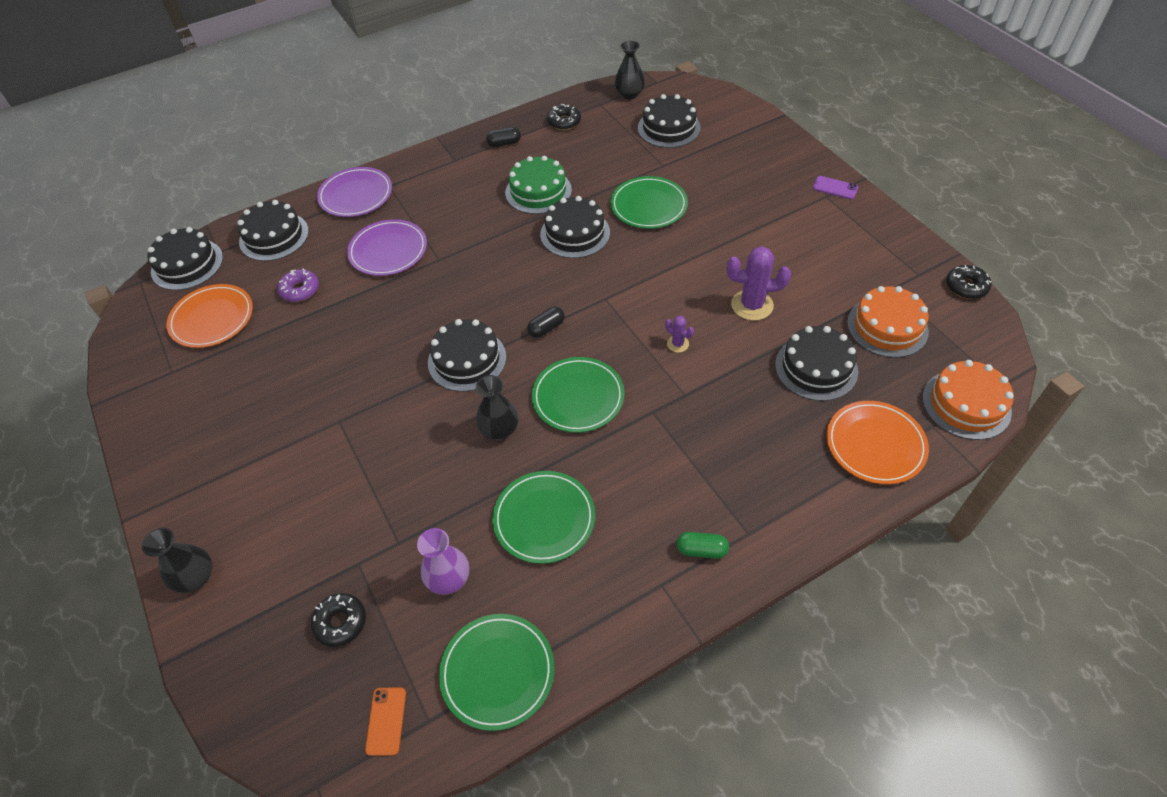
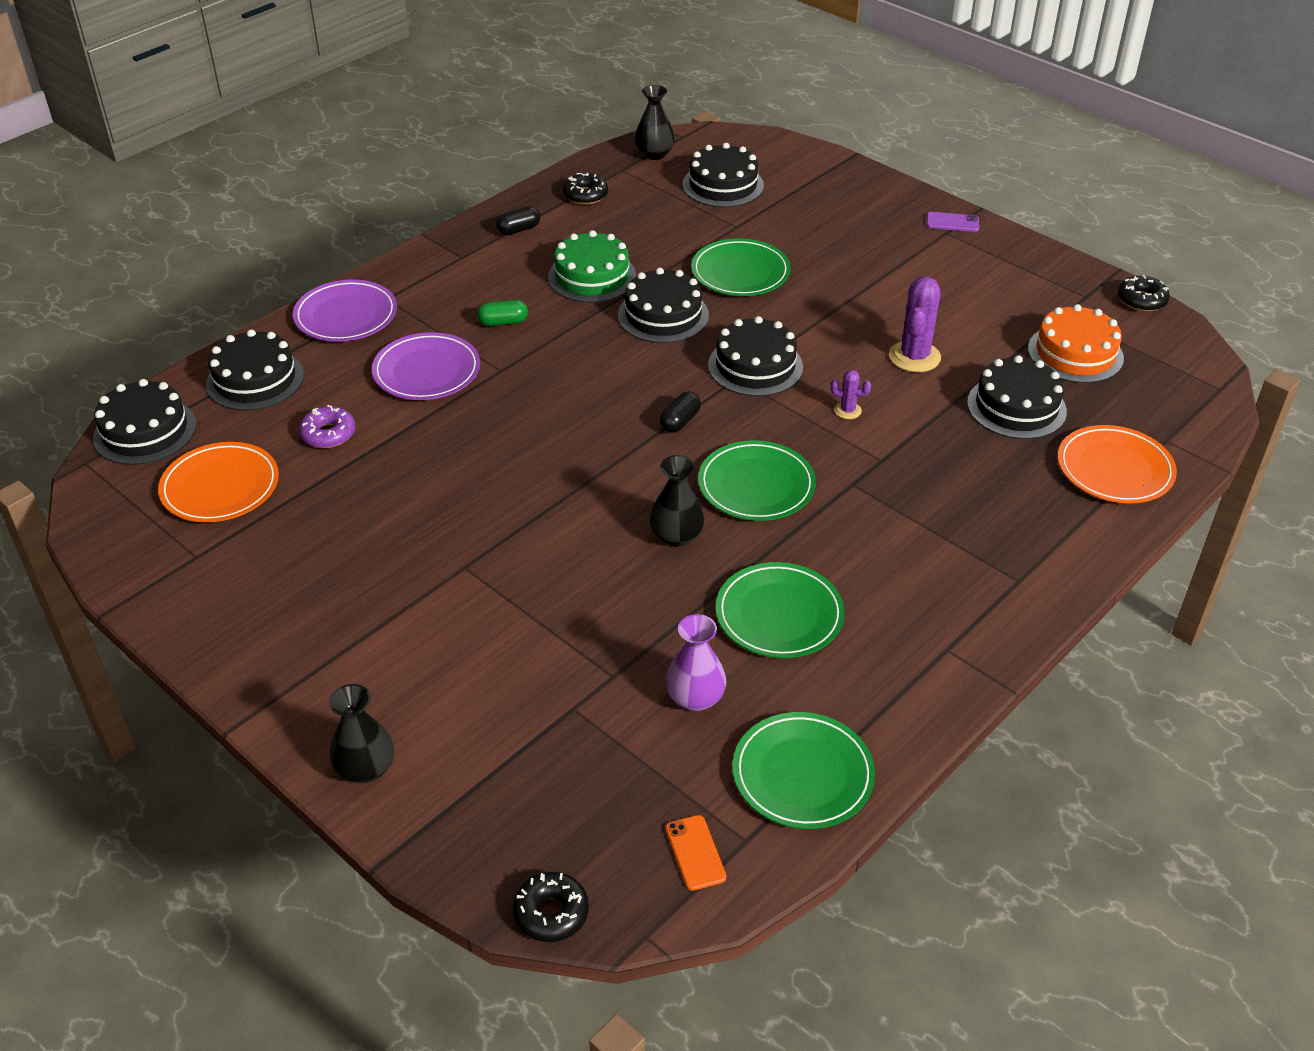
camera: 20 degrees left, 10 degrees down
(340, 622) = (584, 771): black donut -> black donut (551, 913)
(467, 360) = (596, 471): black cake -> black cake (755, 366)
(701, 550) = (975, 607): green capsule -> green capsule (503, 322)
(752, 305) = (914, 357): purple cactus -> purple cactus turned 60 degrees counterclockwise
(966, 404) = (1192, 413): orange cake -> none

